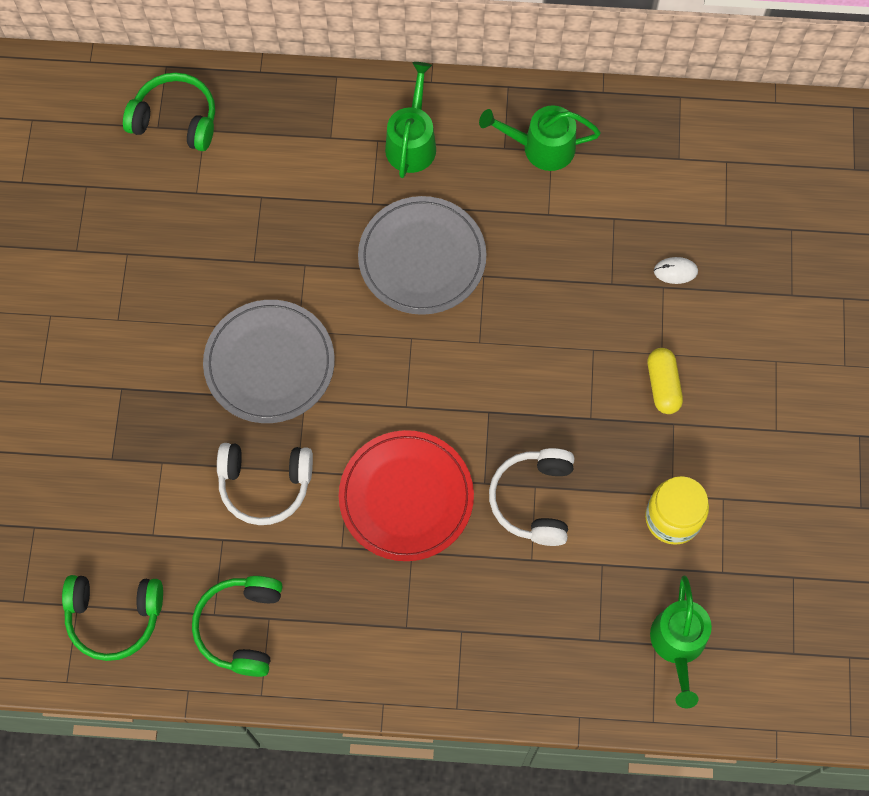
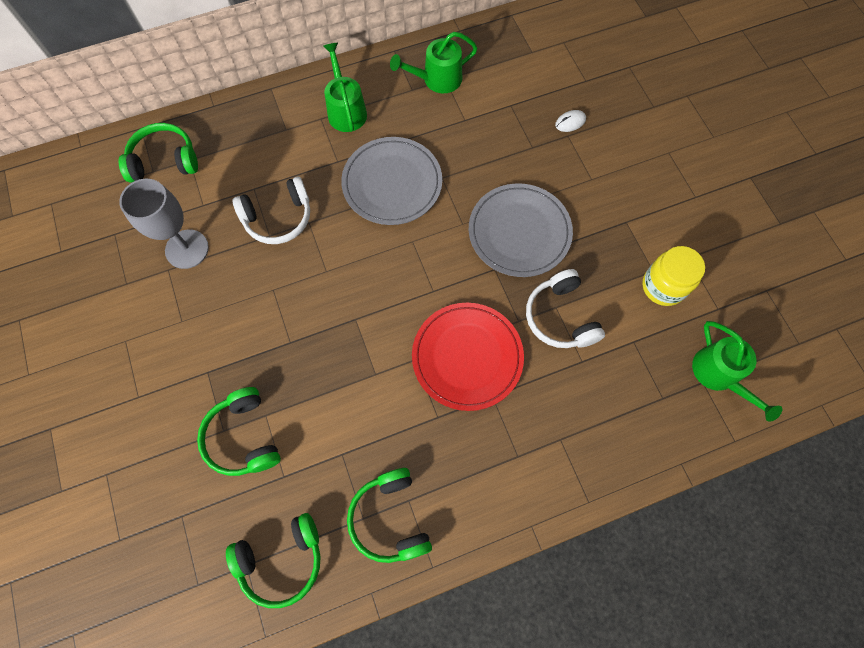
camera: 25 degrees left, 0 degrees up
(129, 475) = (243, 437): none -> green headphones
(157, 238) = (187, 249): none -> grey goblet
(265, 485) = (355, 396): white headphones -> white headphones (278, 218)
(269, 363) = (316, 304): grey plate -> grey plate (519, 232)
(663, 385) = (604, 199): yellow capsule -> none

